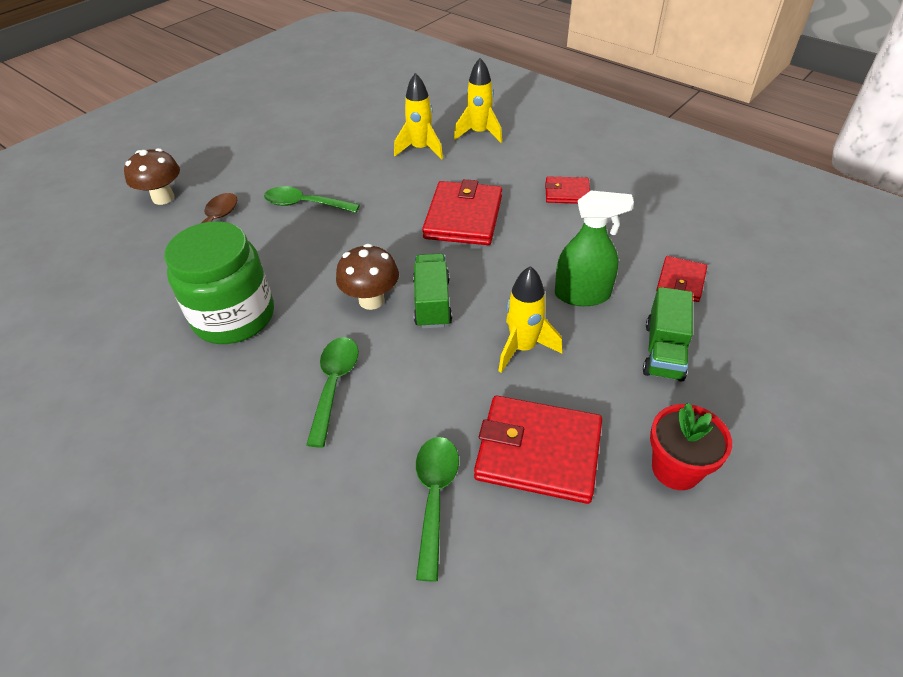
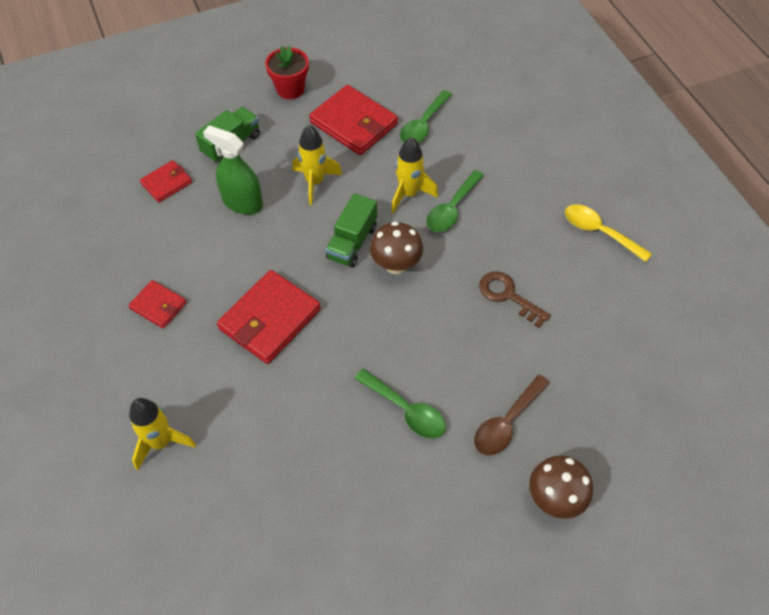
camera: 155 degrees left, 10 degrees up
(124, 433) = (599, 232): none -> yellow spoon
(234, 317) = (508, 296): green jar -> brown key
(420, 149) = (242, 445): yellow rocket -> yellow rocket (409, 194)

